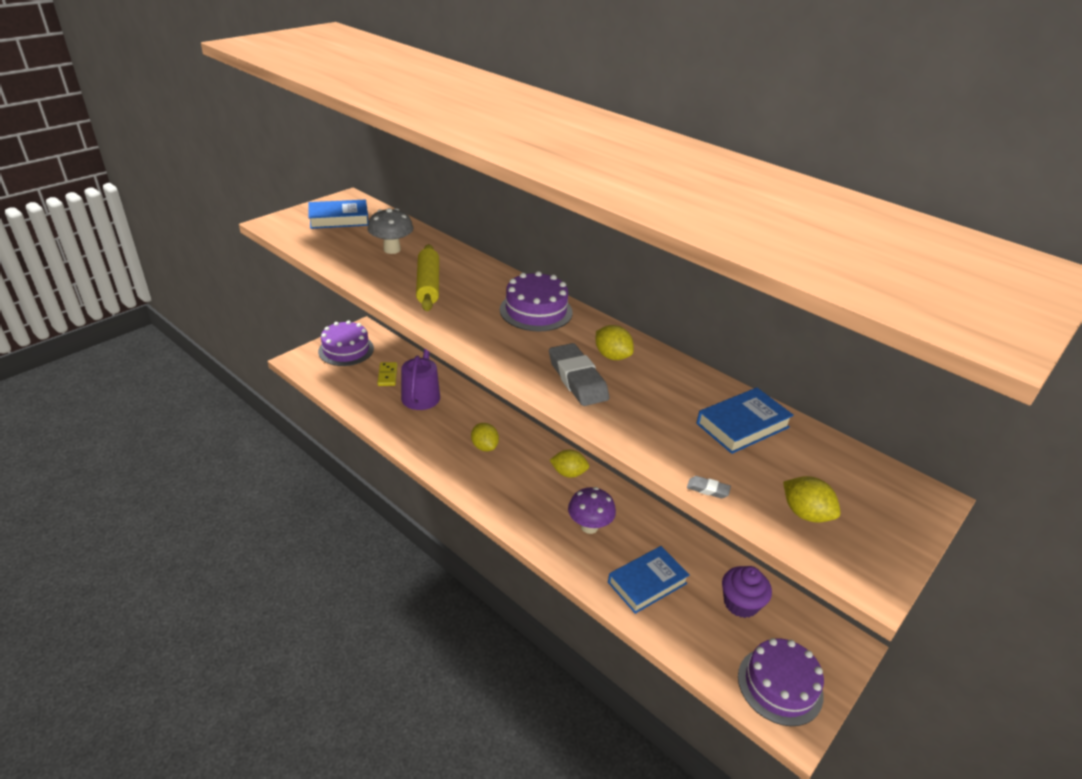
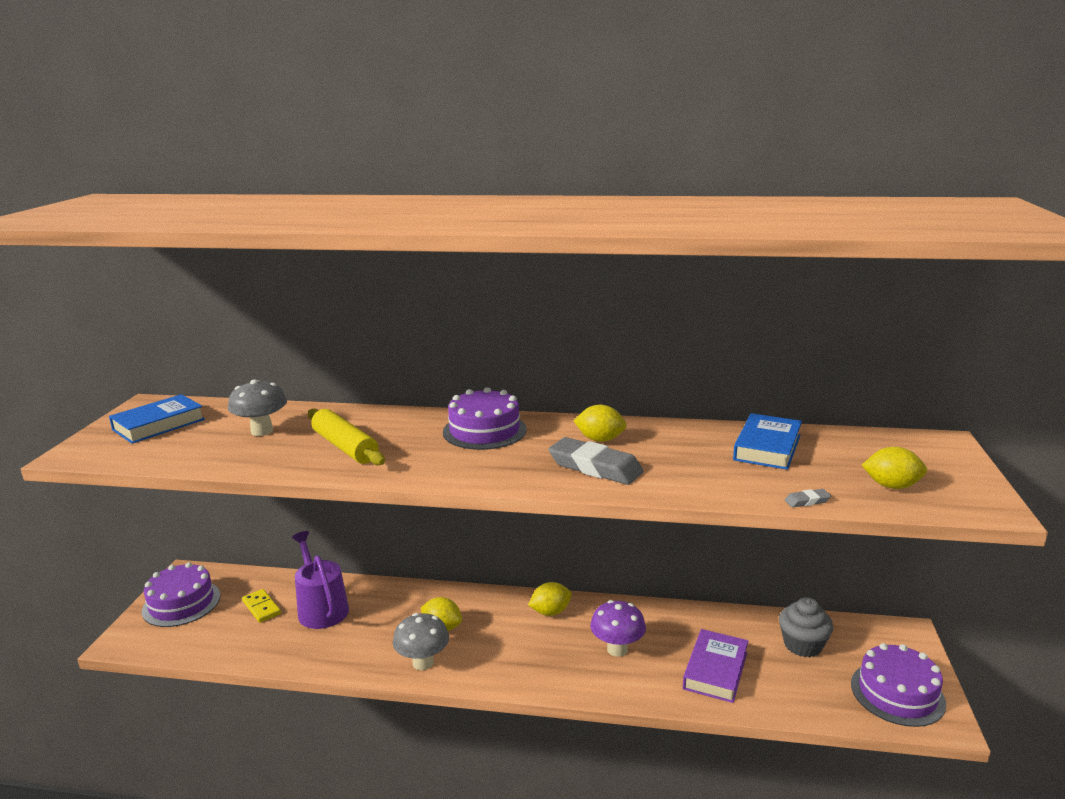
camera: 30 degrees left, 15 degrees down
(450, 465) = (423, 663): none -> grey mushroom
(647, 583) = (715, 670): blue book -> purple book
(740, 603) = (802, 645): purple cupcake -> grey cupcake

